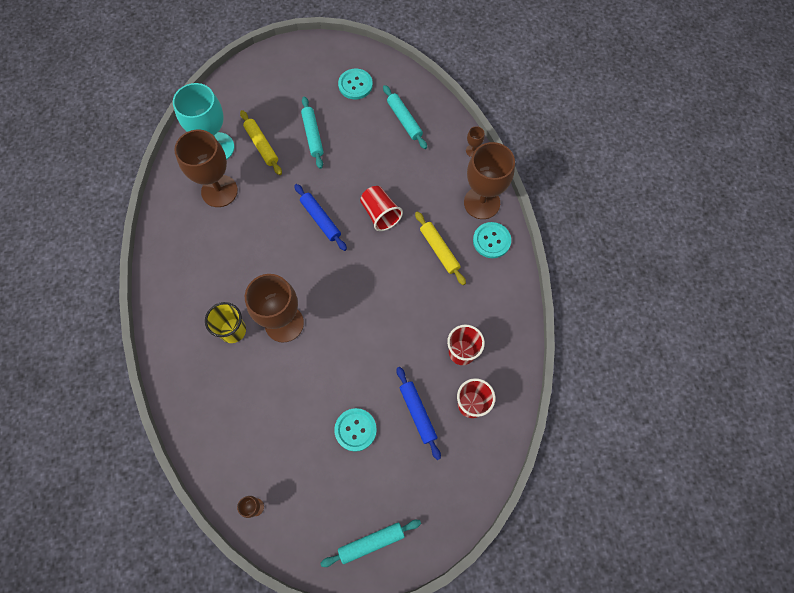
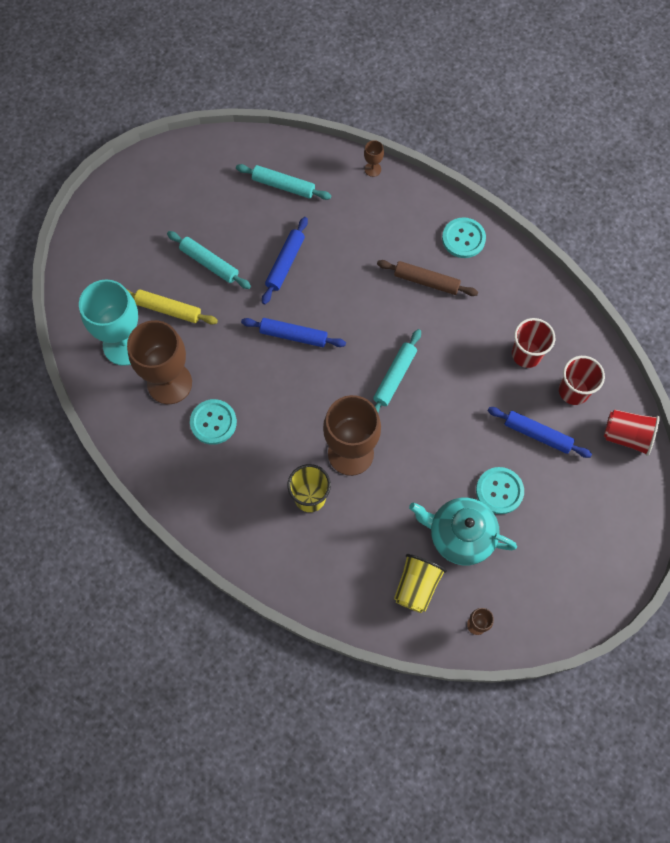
camera: 40 degrees left, 0 degrees up
(242, 446) = (416, 586): none -> yellow cup
(301, 437) = (460, 536): none -> turquoise teapot
(355, 85) = (204, 185): turquoise button -> turquoise button (213, 422)
(359, 170) = (285, 263): none -> blue rolling pin
(371, 543) = (598, 569): turquoise rolling pin -> turquoise rolling pin (395, 377)
(380, 214) = (343, 289): red cup -> red cup (626, 436)
(439, 250) = (426, 281): yellow rolling pin -> brown rolling pin
(482, 203) = (424, 211): brown goblet -> none

